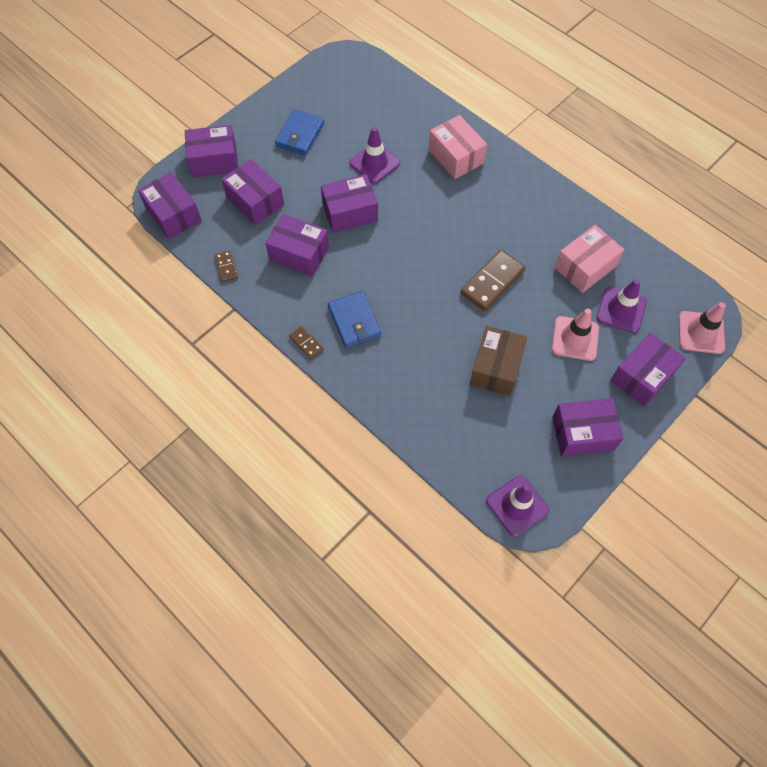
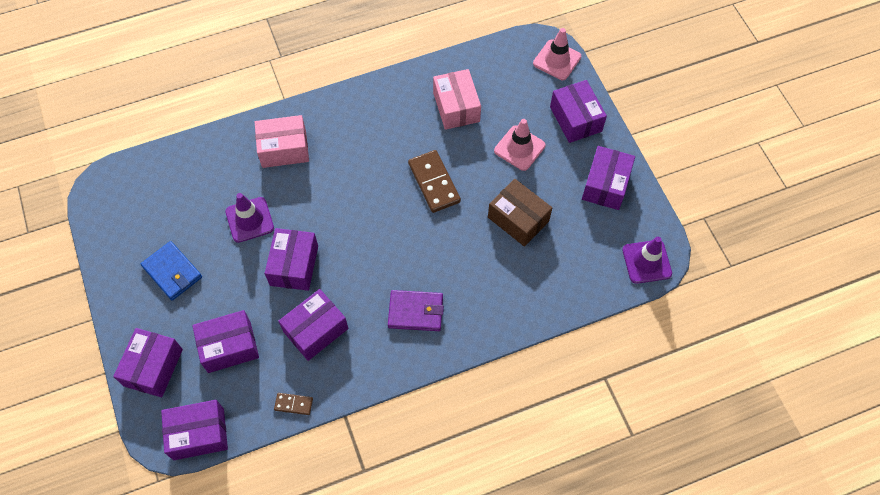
camera: 65 degrees left, 0 degrees up
(306, 343) = (417, 363): brown domino -> none
(354, 321) = (415, 312): blue wallet -> purple wallet
(621, 310) = (510, 102): purple traffic cone -> none

